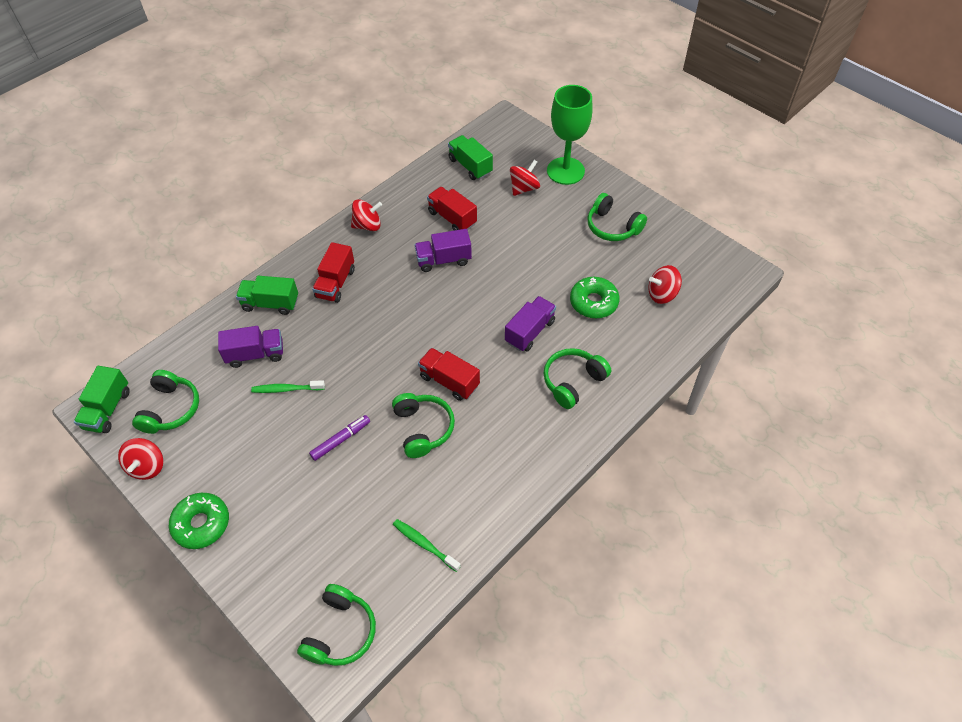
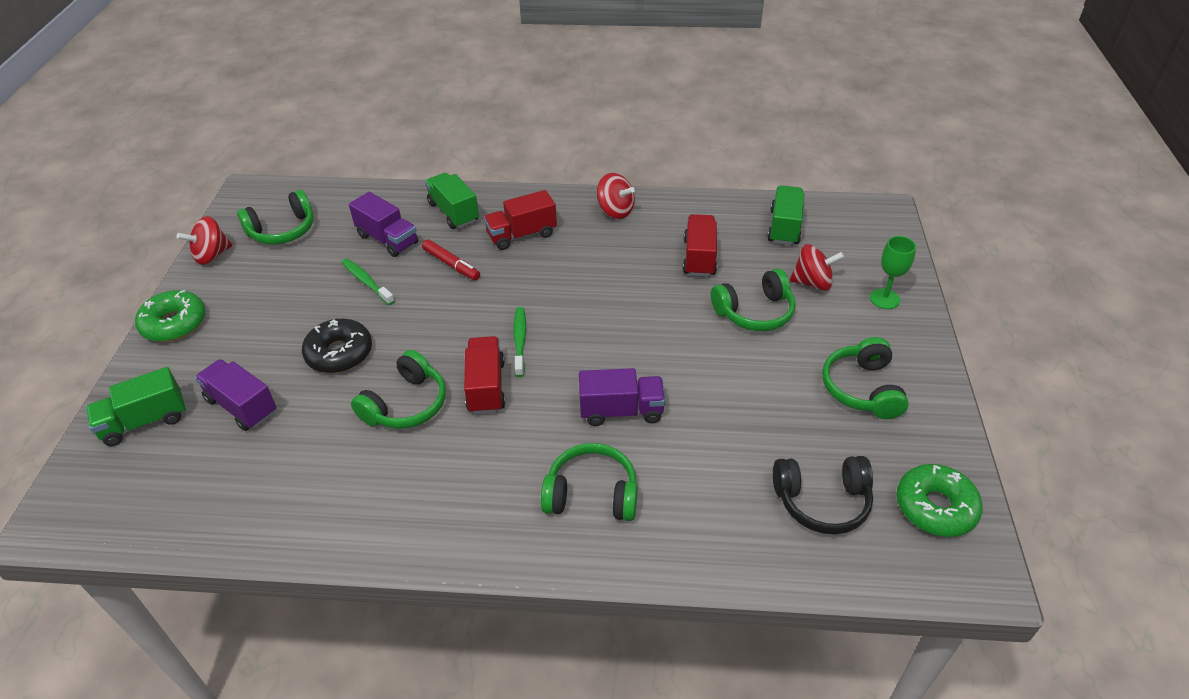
camera: 50 degrees right, 10 degrees down
(107, 409) = (253, 199): green truck -> green truck (145, 421)
(322, 335) = (451, 264): none -> red marker
(340, 440) = (339, 353): purple marker -> black donut
(340, 632) = (110, 496): green headphones -> green headphones (755, 312)
(424, 544) = (260, 497): green toothbrush -> green toothbrush (520, 341)
(443, 260) = (637, 285): purple truck -> purple truck (242, 406)
(565, 171) = (884, 299): green goblet -> green goblet, size x0.52
(593, 302) = (728, 441): green donut -> green donut (935, 507)
(662, 294) = (822, 501): red spinning top -> black headphones

